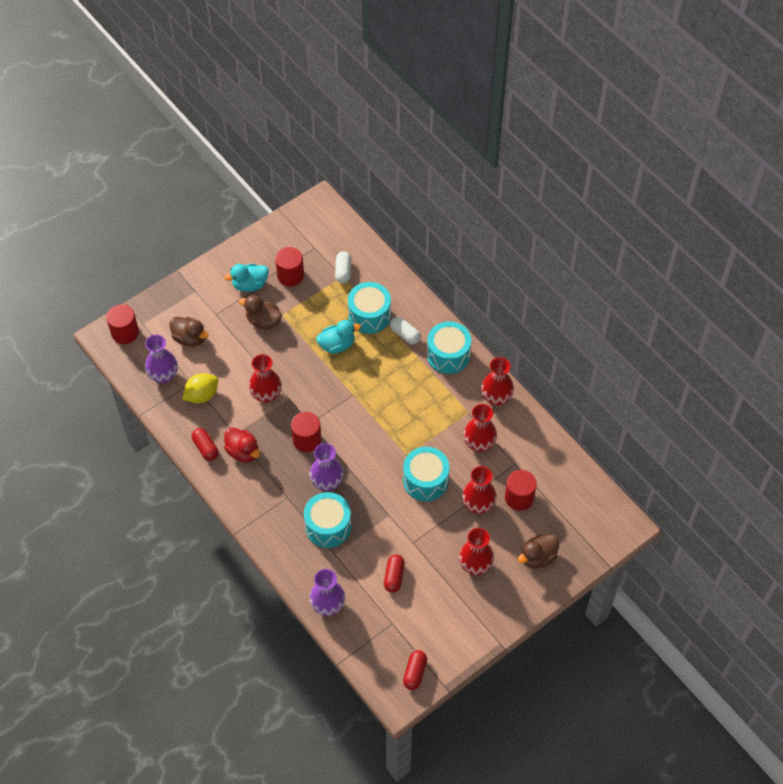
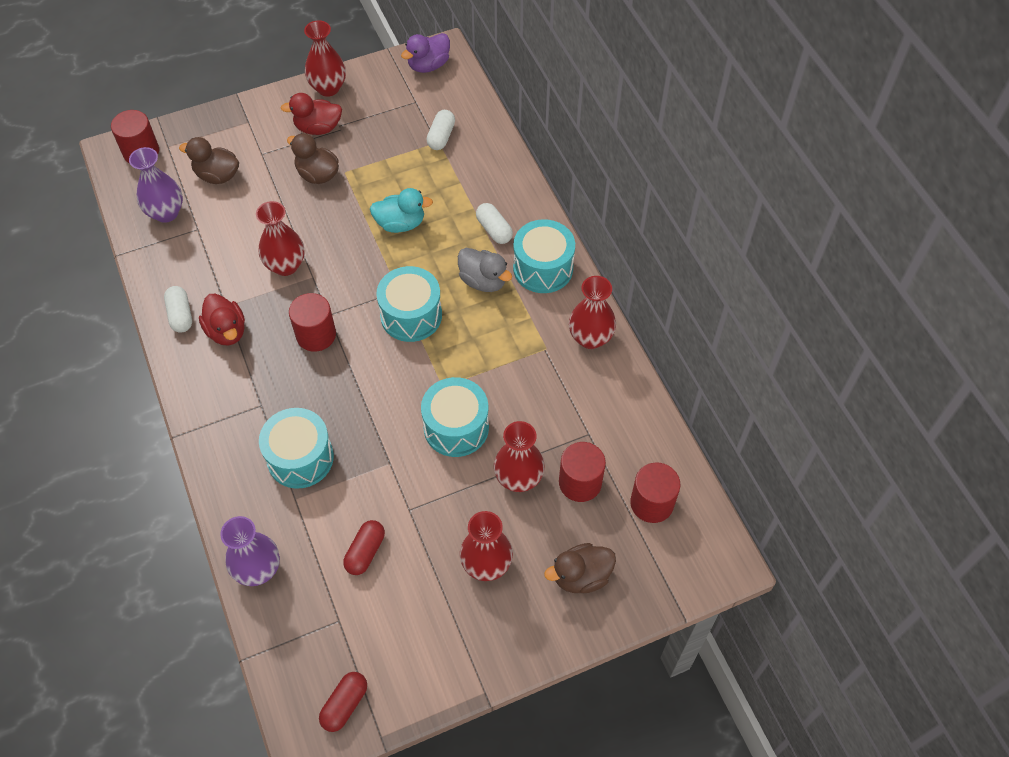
camera: 15 degrees right, 0 degrees up
(189, 338) = (217, 175): brown duck -> brown duck turned 150 degrees clockwise
(202, 395) = (203, 248): yellow lemon -> none
(205, 448) = (180, 315): red capsule -> white capsule
(250, 284) = (318, 128): turquoise duck -> red duck
(290, 275) = (373, 127): red cylinder -> red cylinder (651, 503)
(314, 216) = (428, 65): none -> purple duck
(327, 482) = (321, 397): purple vase -> none
(369, 315) = (456, 196): turquoise drum -> turquoise drum (411, 315)
(410, 374) = (483, 281): none -> grey duck
(479, 443) = (547, 394): red vase -> red vase (328, 88)

